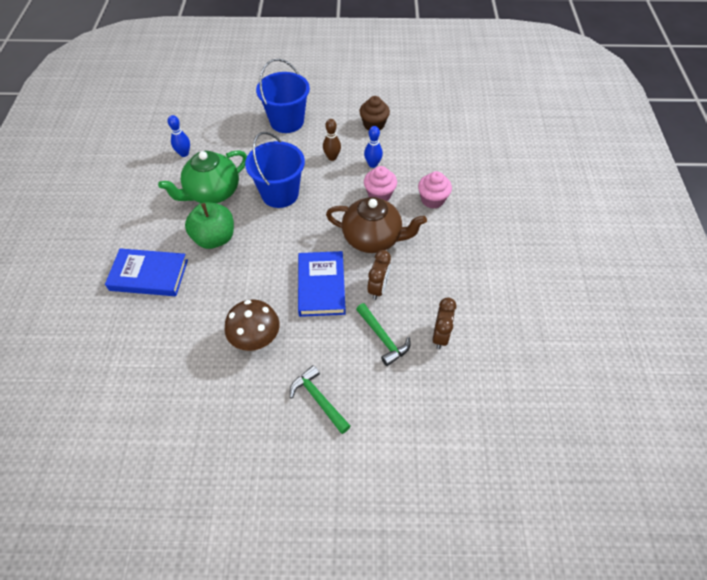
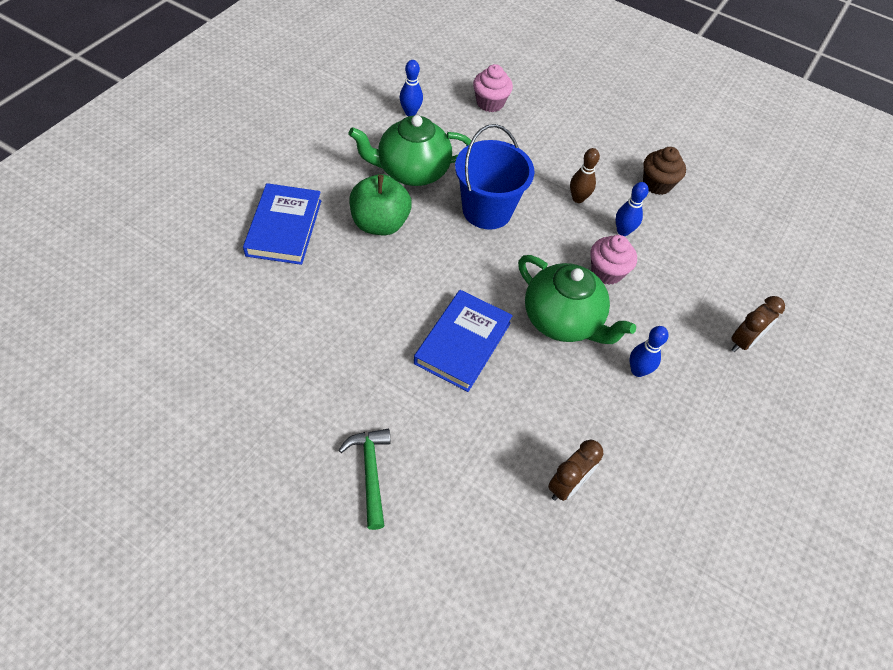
camera: 25 degrees right, 0 degrees up
(149, 275) = (284, 227): blue book -> blue book turned 60 degrees clockwise
(256, 340) = (348, 363): brown mushroom -> none
(287, 121) = (552, 130): blue bucket -> none
(373, 238) = (562, 320): brown teapot -> green teapot
(378, 288) = (528, 383): brown clock -> brown clock (743, 342)
(383, 338) = (494, 446): green hammer -> none
(432, 200) = (671, 313): pink cupcake -> pink cupcake (490, 103)
(436, 245) = (637, 370): none -> blue bowling pin

